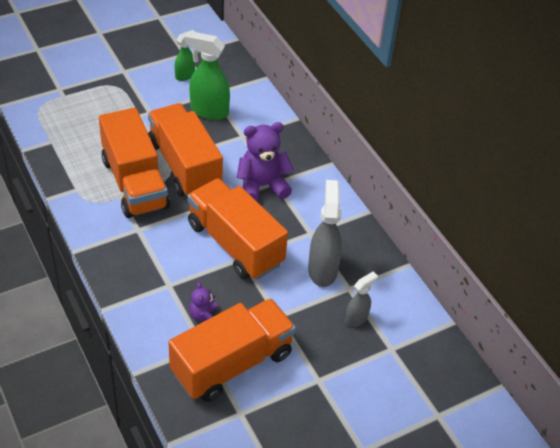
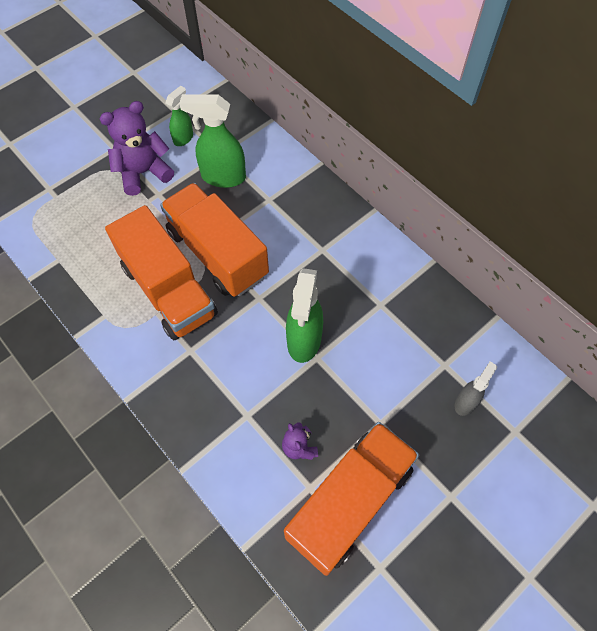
camera: 10 degrees left, 15 degrees up
(235, 244) = (304, 341): orange truck -> green spray bottle
(262, 186) = (310, 257): purple teddy bear -> purple teddy bear (143, 173)
(322, 269) = (409, 348): grey spray bottle -> none

